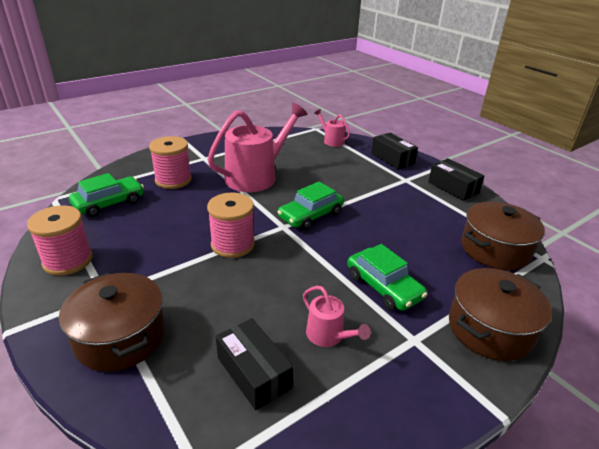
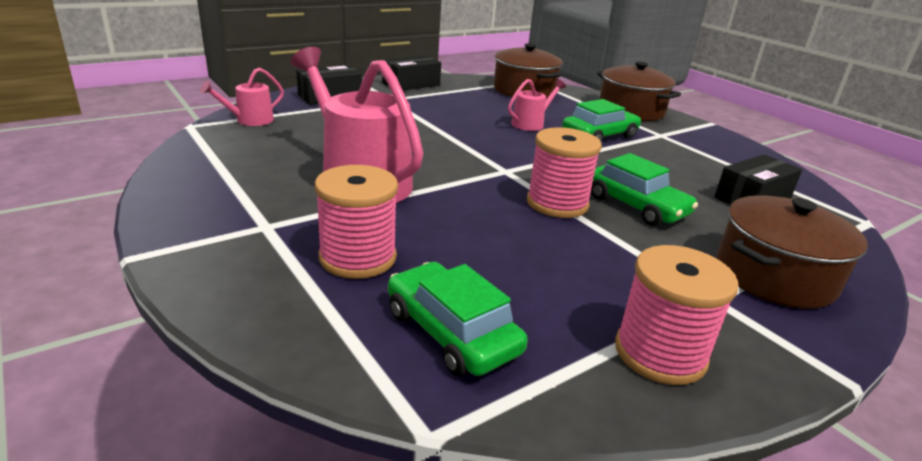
camera: 90 degrees left, 5 degrees down
(310, 215) = (477, 153): green car -> green car (636, 205)
(328, 335) = (681, 164): pink watering can -> pink watering can (530, 124)

